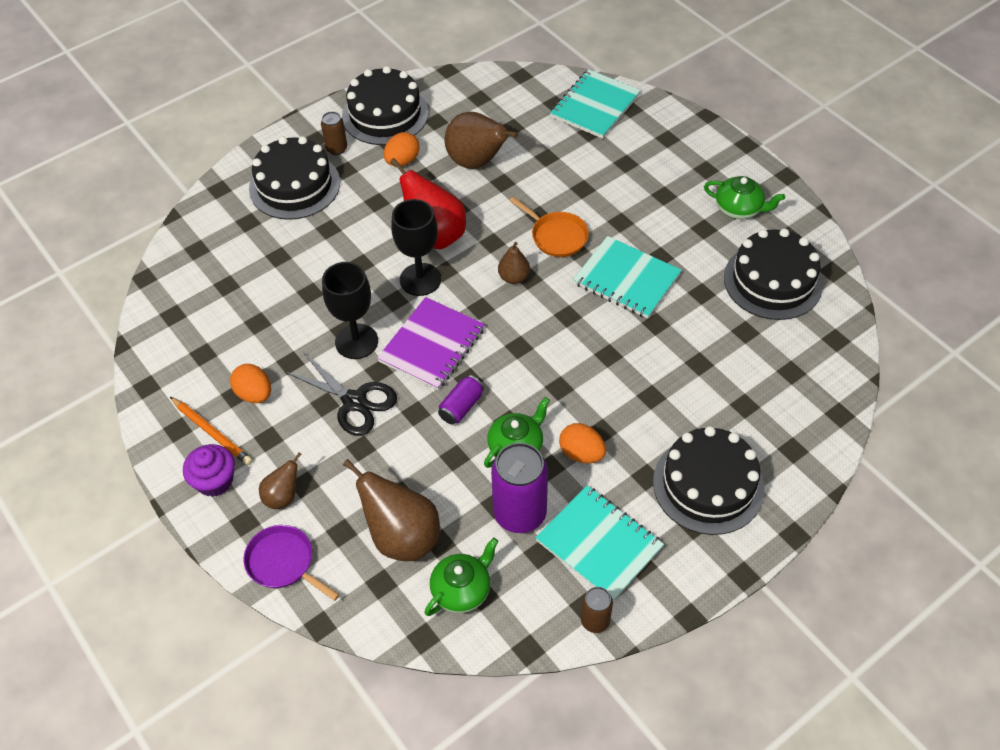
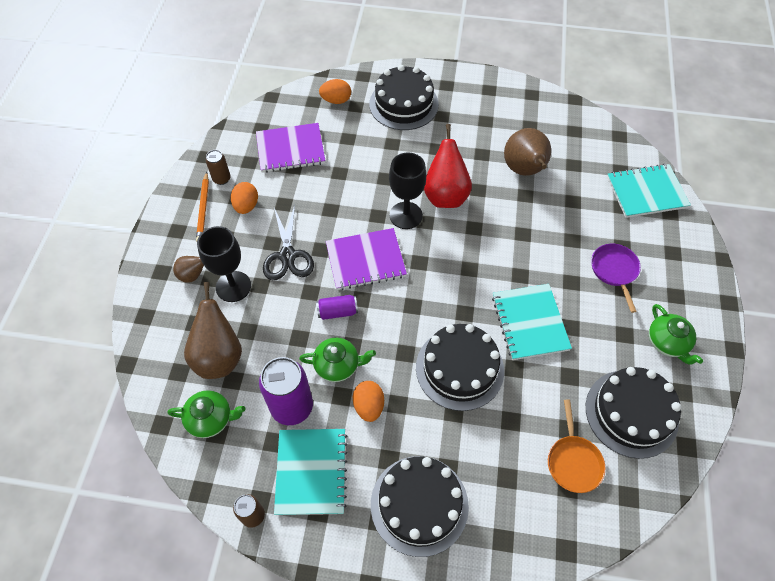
camera: 45 degrees right, 5 degrees up
(214, 481) = (174, 236): purple cupcake -> none
(232, 309) = (290, 149): none -> purple notebook
(283, 563) = (151, 312): purple pan -> purple pan (614, 271)
(336, 149) = (451, 100): brown can -> brown can (221, 179)
(356, 341) = (329, 222): black goblet -> black goblet (233, 286)
(385, 114) = (504, 99): black cake -> black cake (459, 368)
(402, 161) = (480, 135): orange egg -> orange egg (336, 100)
(514, 277) = (460, 260): brown pear -> none
(556, 236) = (518, 257): orange pan -> orange pan (573, 461)

